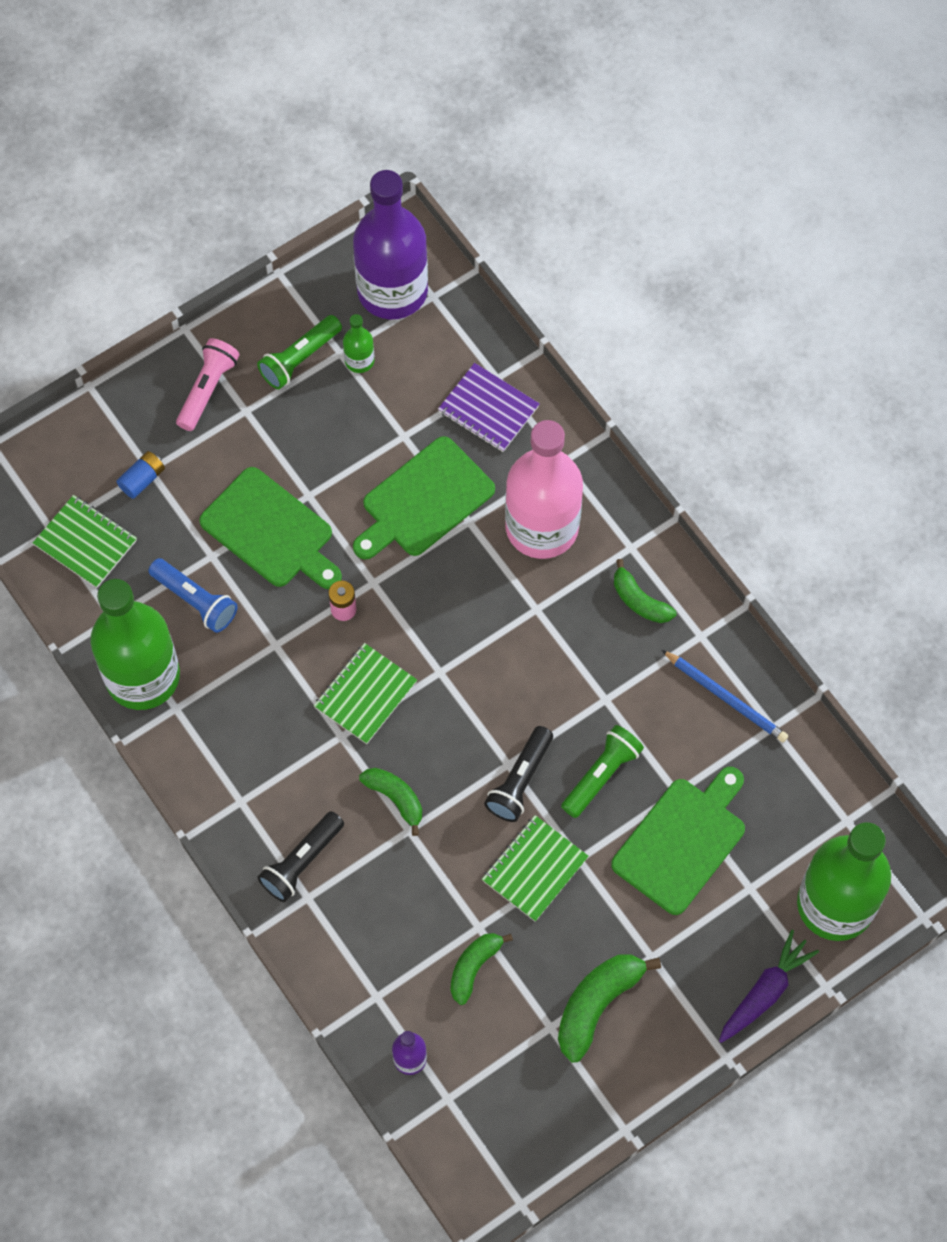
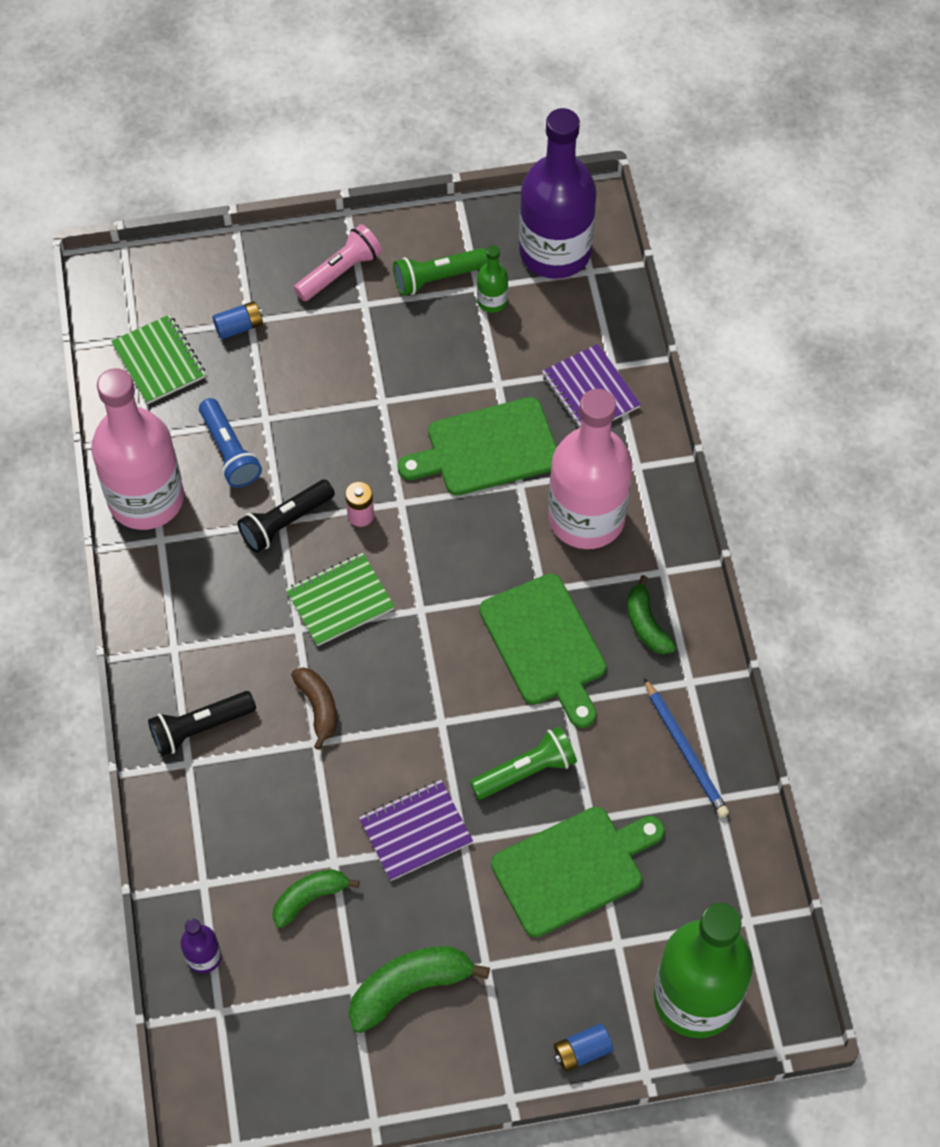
camera: 25 degrees right, 5 degrees down
(142, 676) = (146, 499): green bottle -> pink bottle
(271, 531) = (331, 418): green cutting board -> green cutting board (545, 645)
(395, 798) = (318, 707): green banana -> brown banana
(520, 781) = (444, 742): black flashlight -> black flashlight (285, 522)
(535, 869) = (416, 831): green notebook -> purple notebook
(765, 992) = (582, 1051): purple carrot -> blue battery

